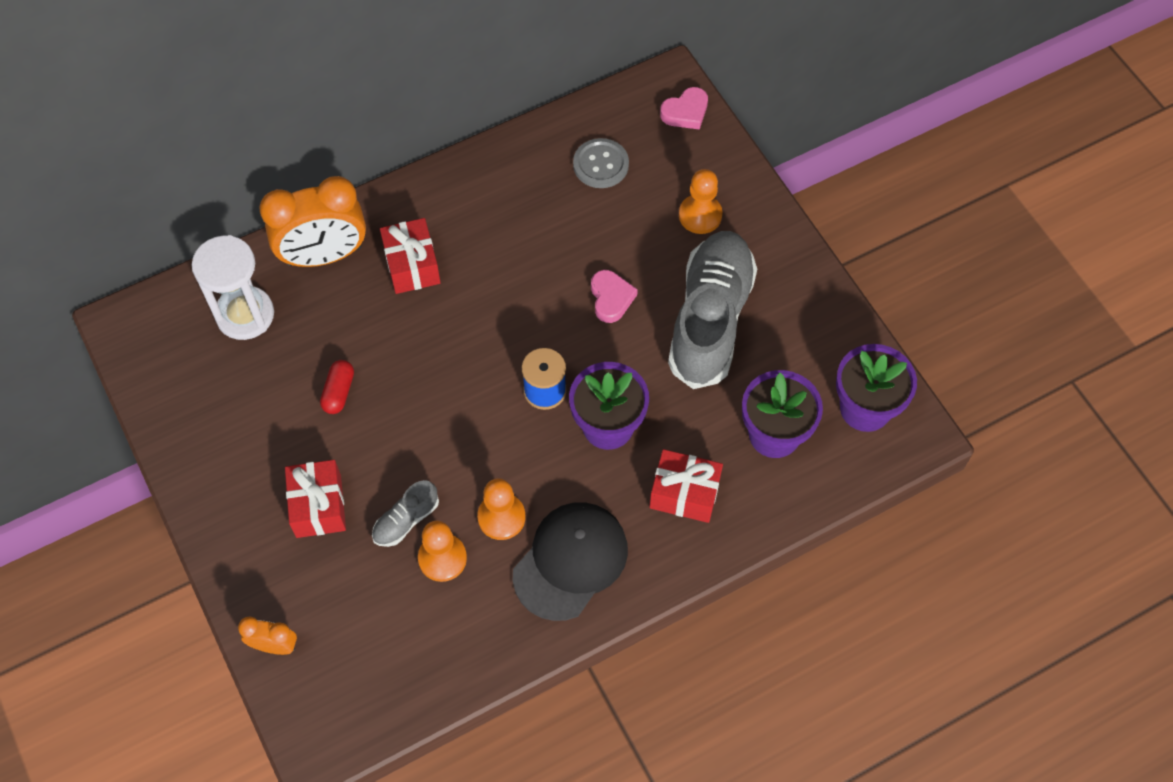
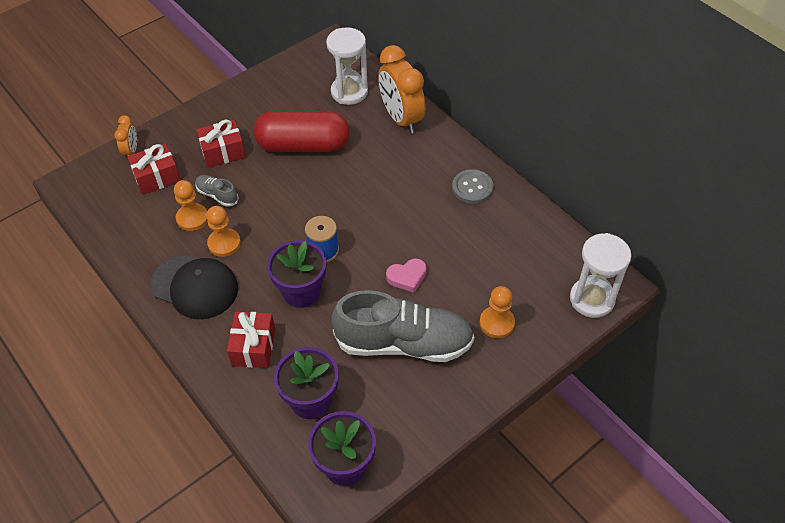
camera: 80 degrees right, 10 degrees down
(339, 392) = (303, 145): red capsule -> red capsule, size x2.49
(412, 265) = (405, 162): red gift -> red gift (157, 177)
(601, 164) = (522, 252): grey button -> grey button (472, 187)
(685, 112) = (592, 299): pink heart -> white hourglass

